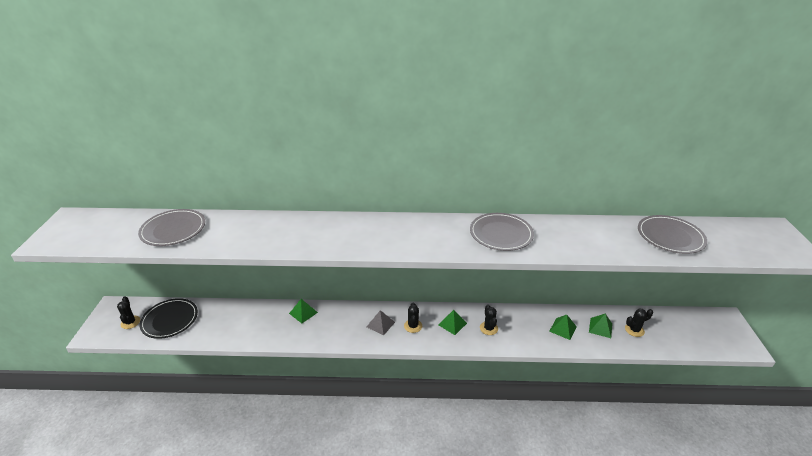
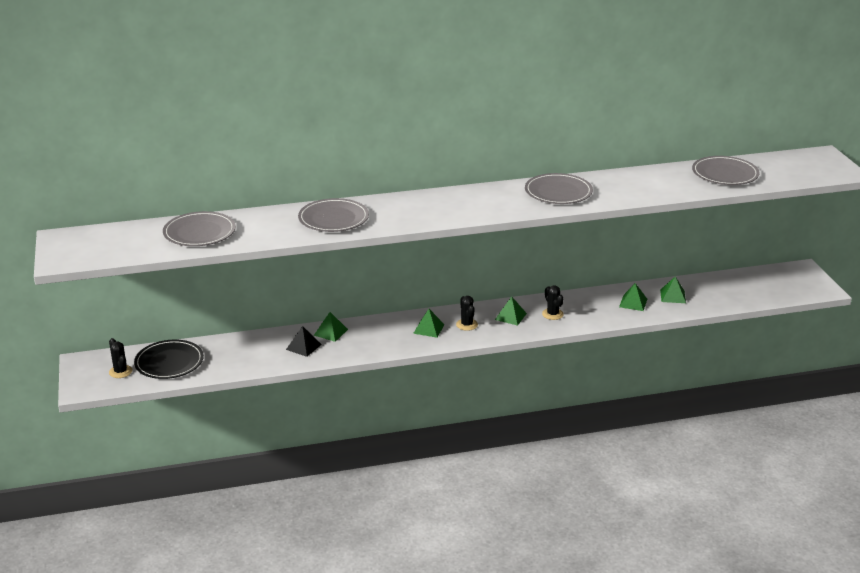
camera: 15 degrees left, 5 degrees down
(275, 324) = (303, 346): none -> black pyramid
(289, 233) = (333, 219): none -> grey plate
(380, 324) = (429, 329): grey pyramid -> green pyramid
(634, 330) = (708, 293): black cactus -> none

